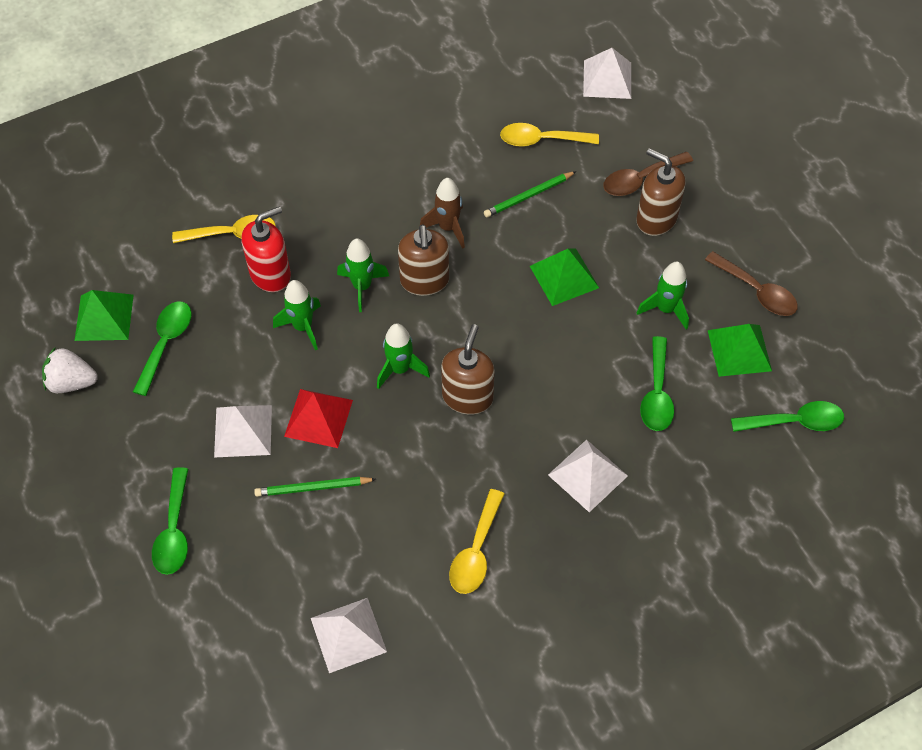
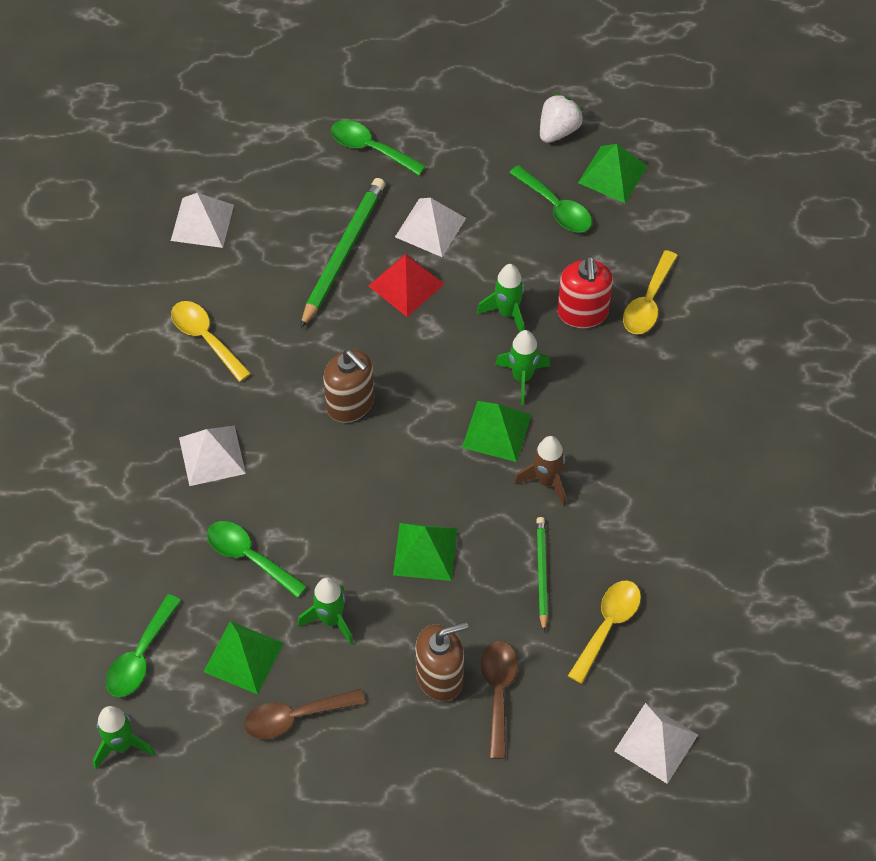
camera: 120 degrees right, 0 degrees up
(313, 488) = (343, 253): green pencil -> green pencil, size x1.68
(400, 369) = (414, 366): green rocket -> green rocket (121, 745)
(424, 281) = (496, 431): brown soap dispenser -> green pyramid

